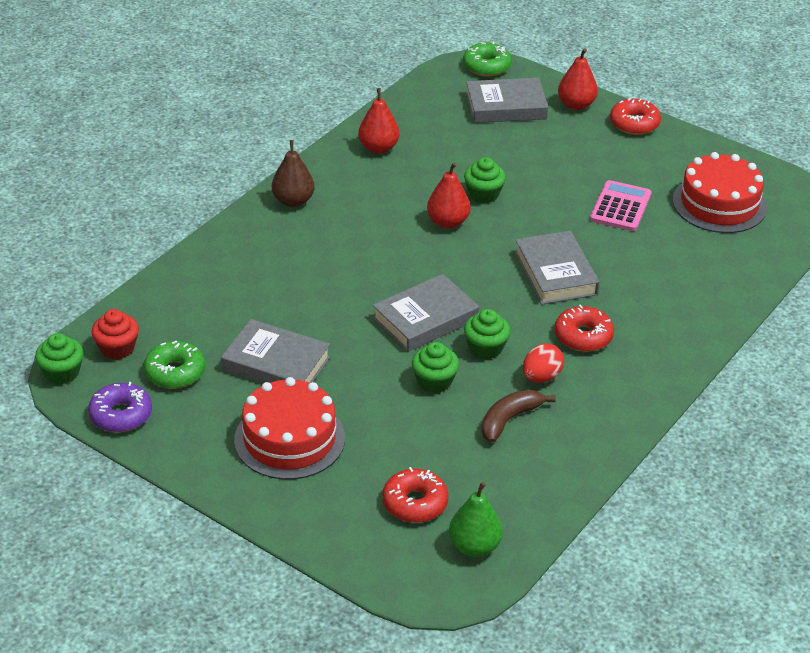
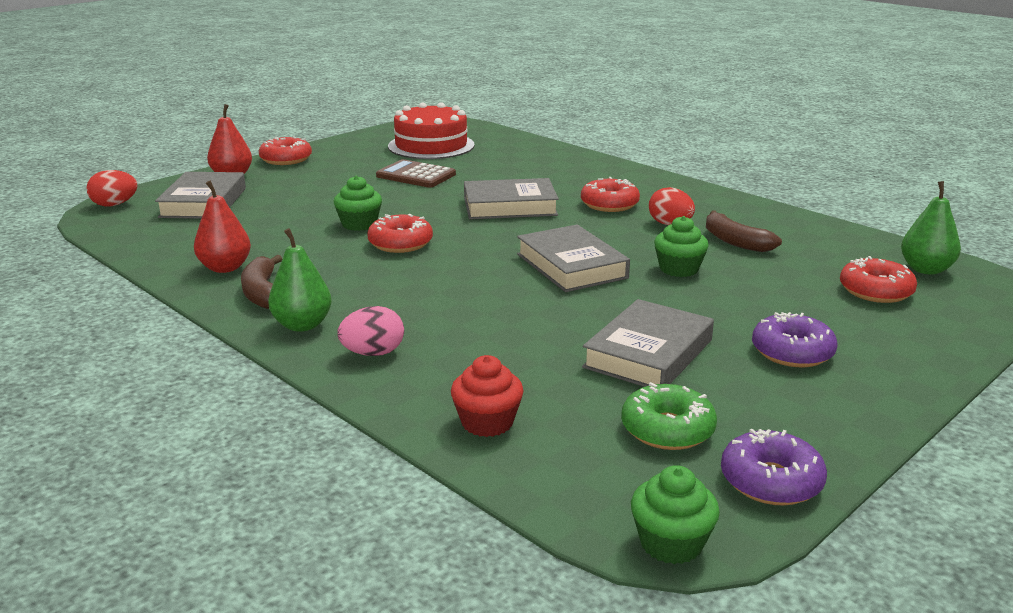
camera: 80 degrees left, 15 degrees down
(117, 348) = (608, 482): red cupcake -> red cupcake (487, 422)
(258, 238) = (373, 353): none -> pink egg
(289, 439) = (792, 352): red cake -> purple donut
(293, 201) = (302, 325): brown pear -> green pear
(340, 173) = (262, 293): none -> brown banana
(448, 222) = (400, 243): red pear -> red donut
(485, 348) = (624, 243): green cupcake -> none
(486, 66) = (114, 205): green donut -> red egg
(620, 207) = (416, 175): pink calculator -> brown calculator

